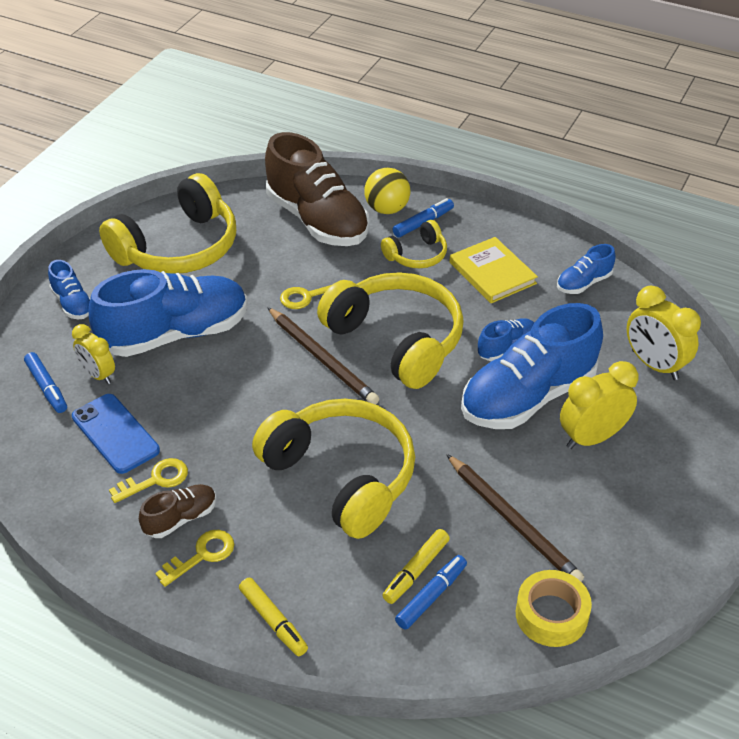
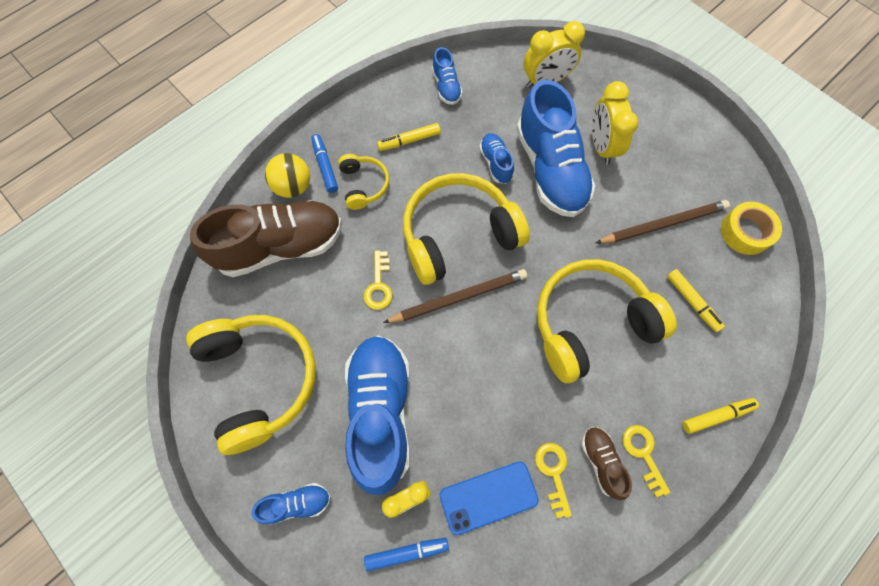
camera: 70 degrees left, 25 degrees up
(431, 596) = (716, 300): blue marker -> none
(492, 273) = (409, 140): yellow book -> yellow marker

